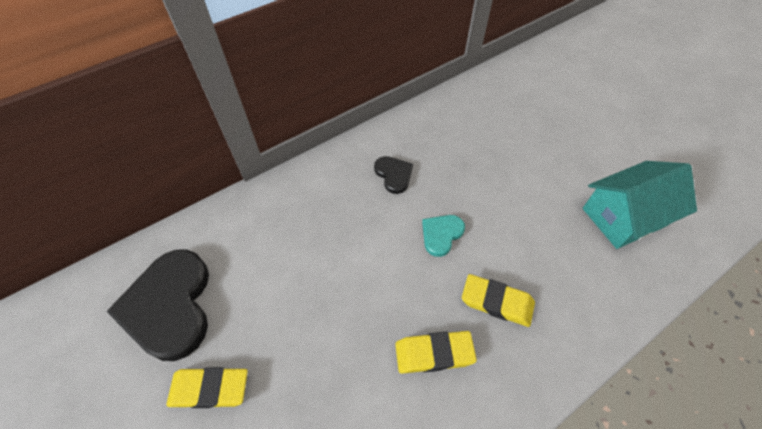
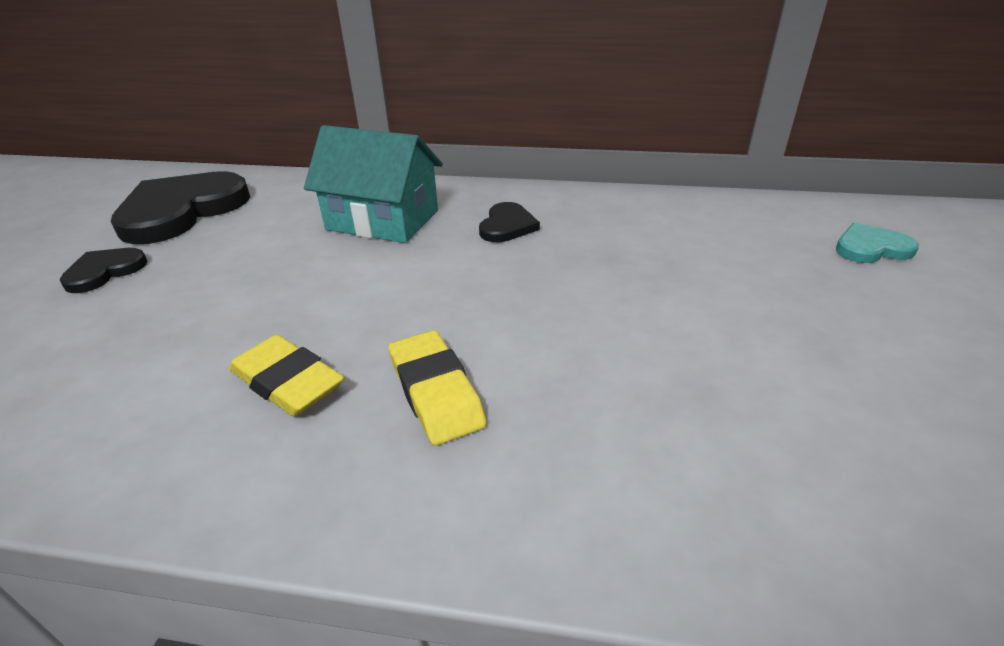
camera: 45 degrees right, 20 degrees down
(209, 389) = (104, 271): yellow eraser -> black heart
(441, 234) = (476, 295): turquoise heart -> turquoise heart (871, 248)
(624, 217) = (811, 440): turquoise house -> turquoise house (383, 220)

